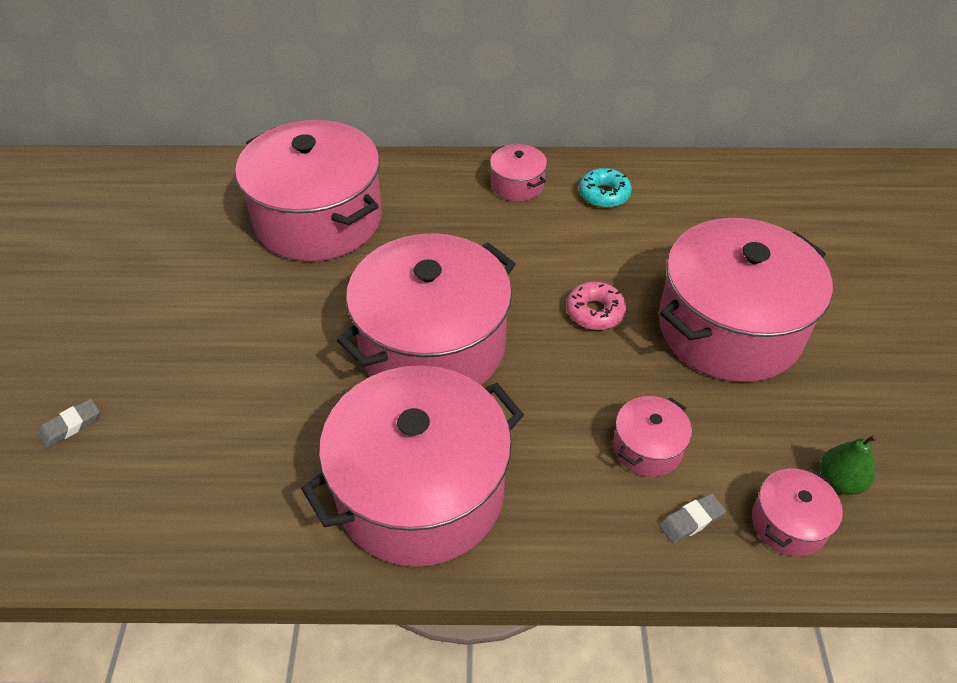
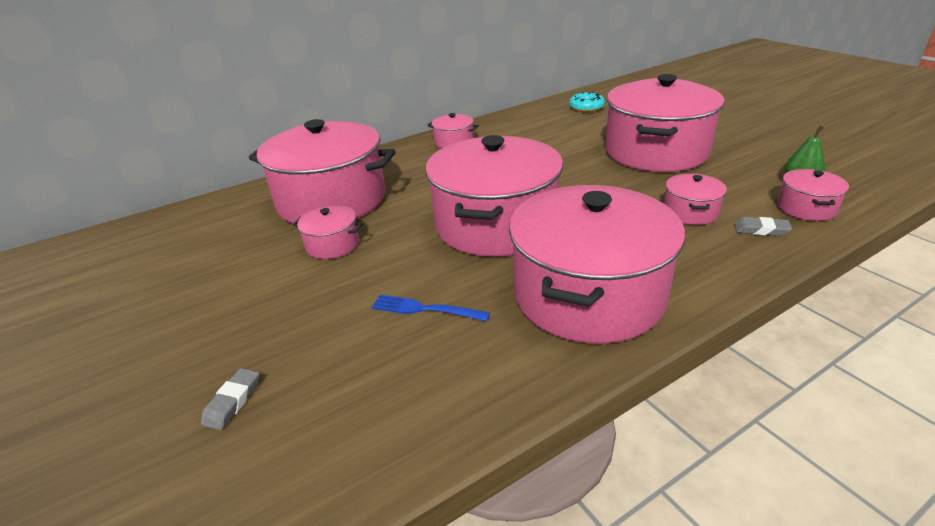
camera: 30 degrees left, 15 degrees down
(269, 287) = (332, 245): none -> pink pot
(273, 418) = (424, 309): none -> blue fork
(595, 312) = (575, 173): pink donut -> none
(604, 194) = (512, 129): turquoise donut -> turquoise donut (586, 107)
(691, 521) = (761, 230): grey eraser -> grey eraser turned 75 degrees clockwise

